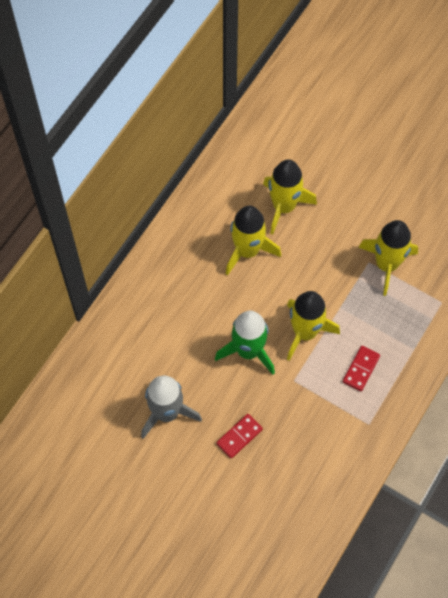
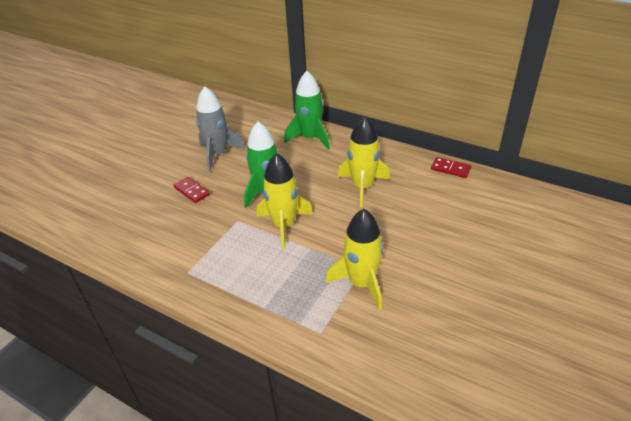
camera: 90 degrees right, 25 degrees down
(145, 301) = (310, 138): none -> green rocket
(284, 206) = (412, 206): yellow rocket -> none
(361, 369) = (245, 265): red domino -> red domino (450, 169)

